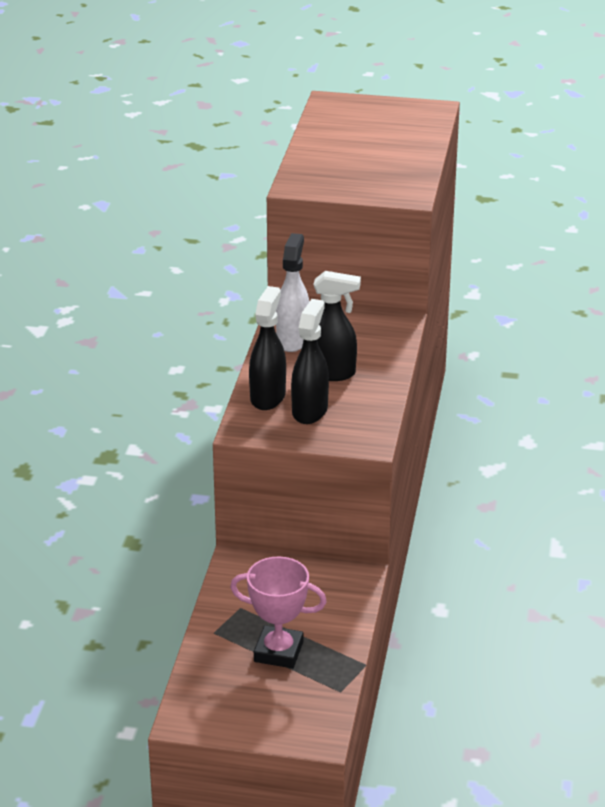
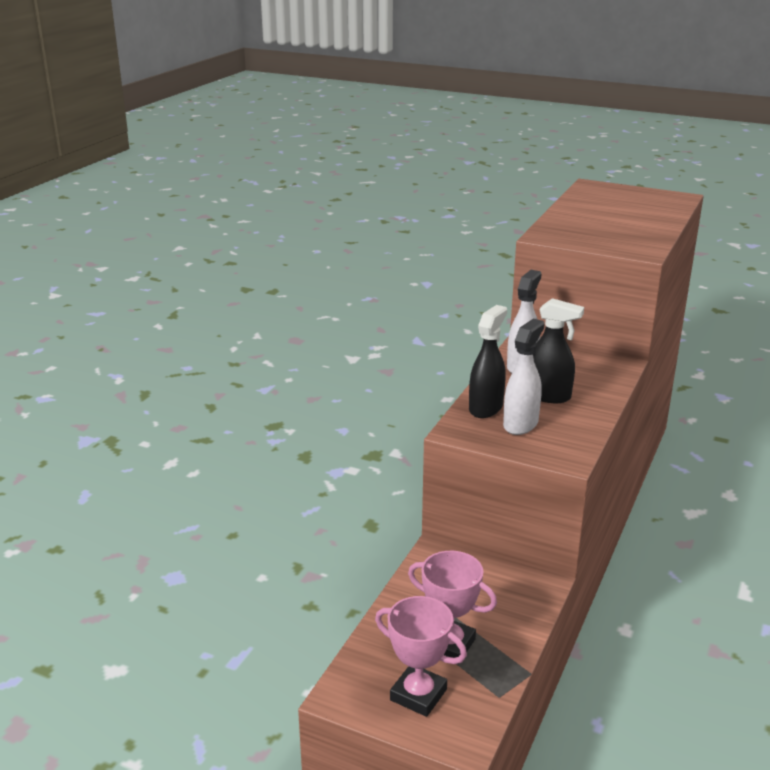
camera: 15 degrees right, 5 degrees down
(262, 704) = (418, 695): none -> pink trophy
(310, 411) = (521, 424): black spray bottle -> white spray bottle

